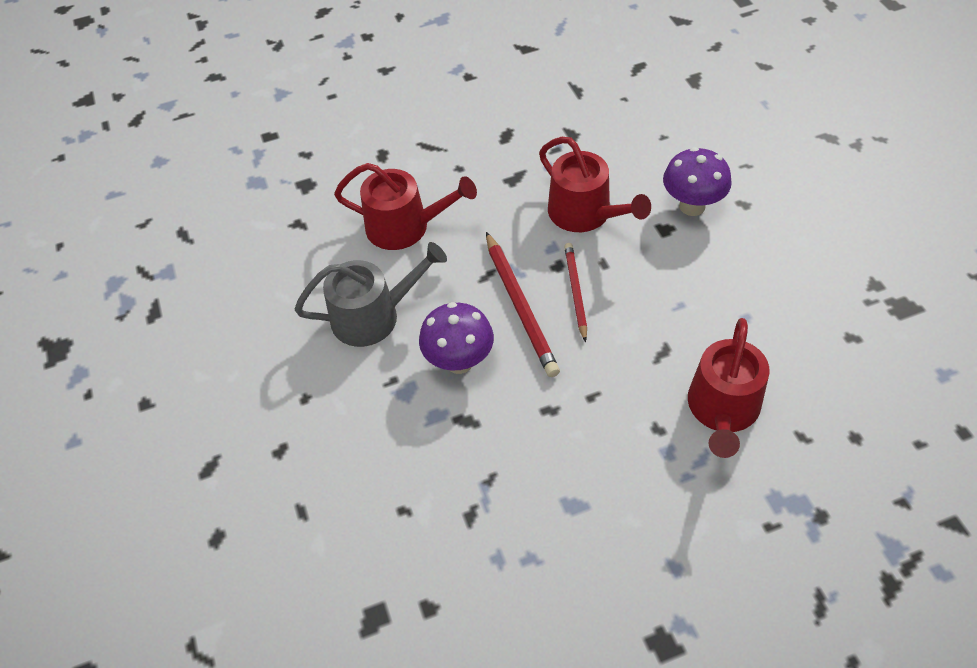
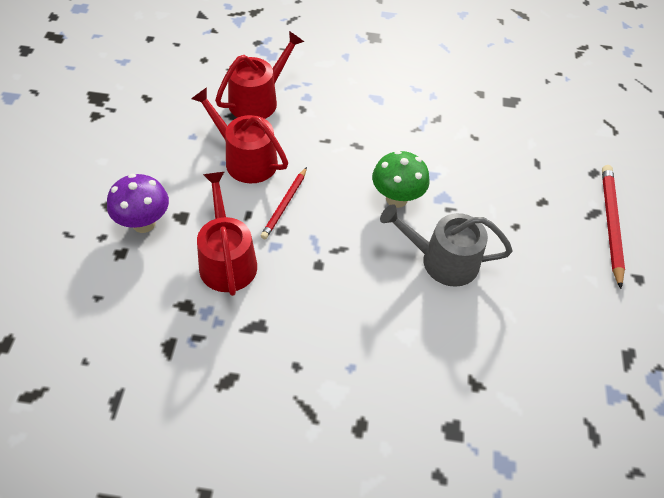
camera: 160 degrees left, 0 degrees up
(405, 227) = (379, 327): red watering can -> red watering can (245, 159)
(459, 361) = (396, 199): purple mushroom -> green mushroom
(520, 306) = (331, 214): red pencil -> red pencil (610, 224)

